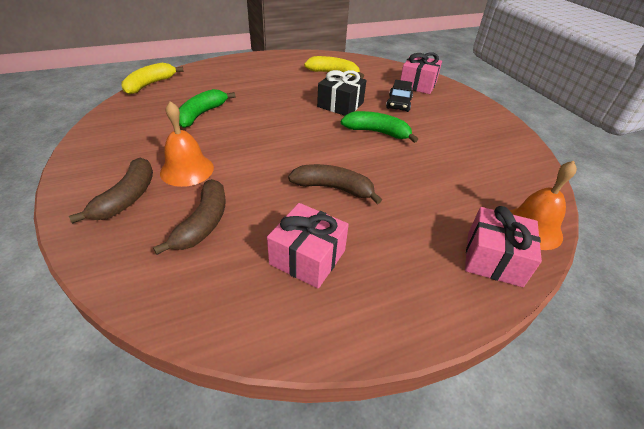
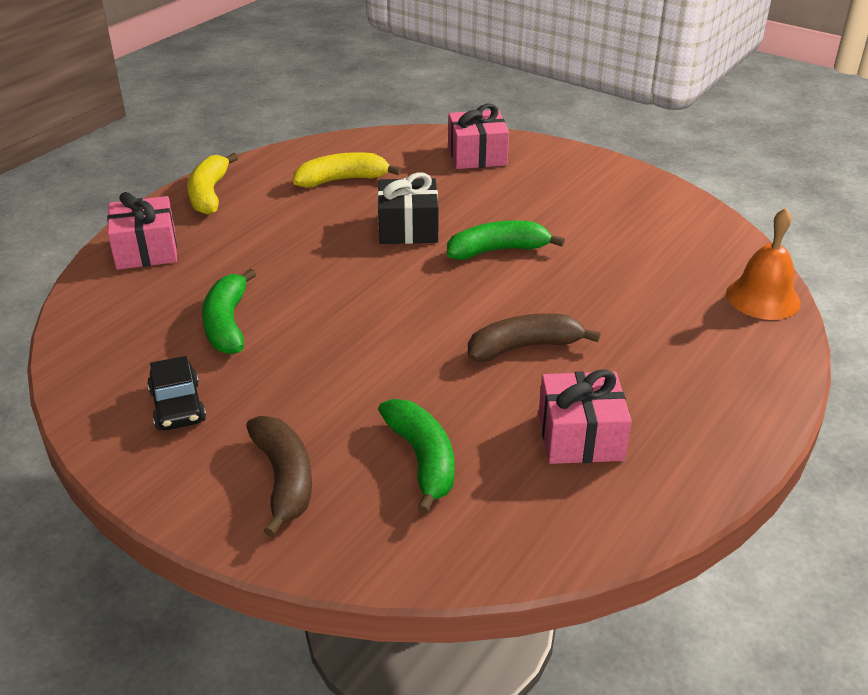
camera: 30 degrees left, 5 degrees down
(150, 84) = (73, 310): yellow banana -> yellow banana (209, 194)
(187, 170) = (314, 408): orange bell -> none
(203, 223) = (422, 459): brown banana -> green banana
(398, 104) = (482, 196): black car -> black car (178, 406)
(494, 258) = (755, 347): pink gift -> pink gift (146, 250)

